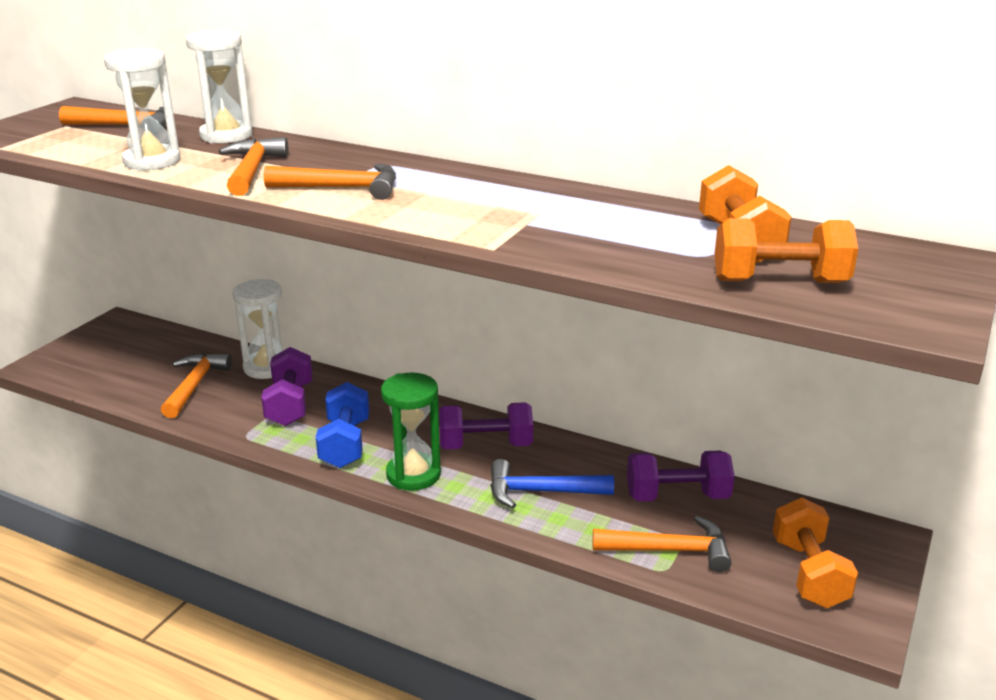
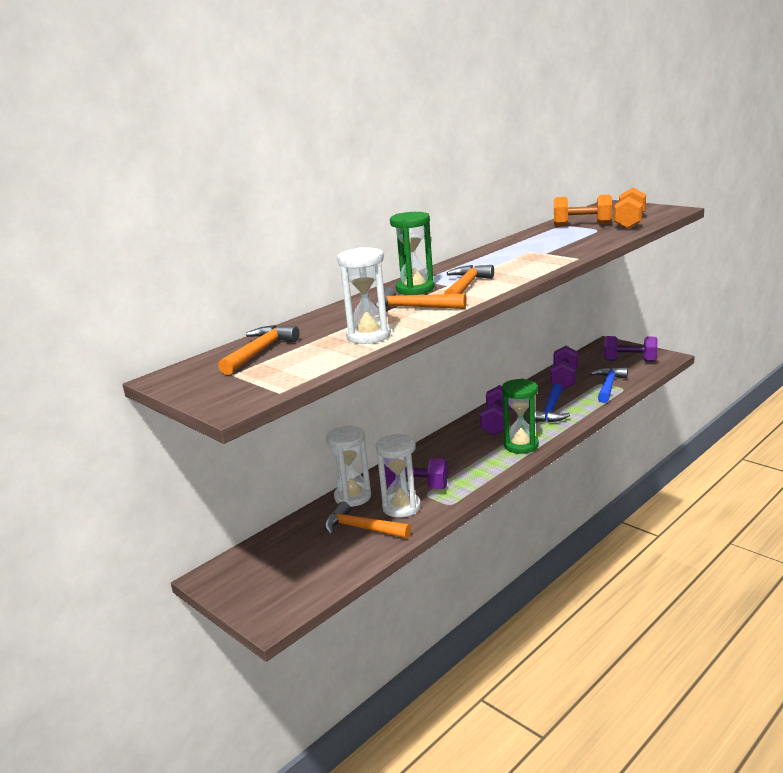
camera: 70 degrees left, 5 degrees down
(226, 136) = (322, 319): white hourglass -> white hourglass (401, 507)
(337, 163) = (415, 289): none -> green hourglass
(345, 444) = (476, 467): blue dumbbell -> none
(670, 550) = (608, 386): orange hammer -> blue hammer
(809, 573) = (630, 361): orange dumbbell -> purple dumbbell

